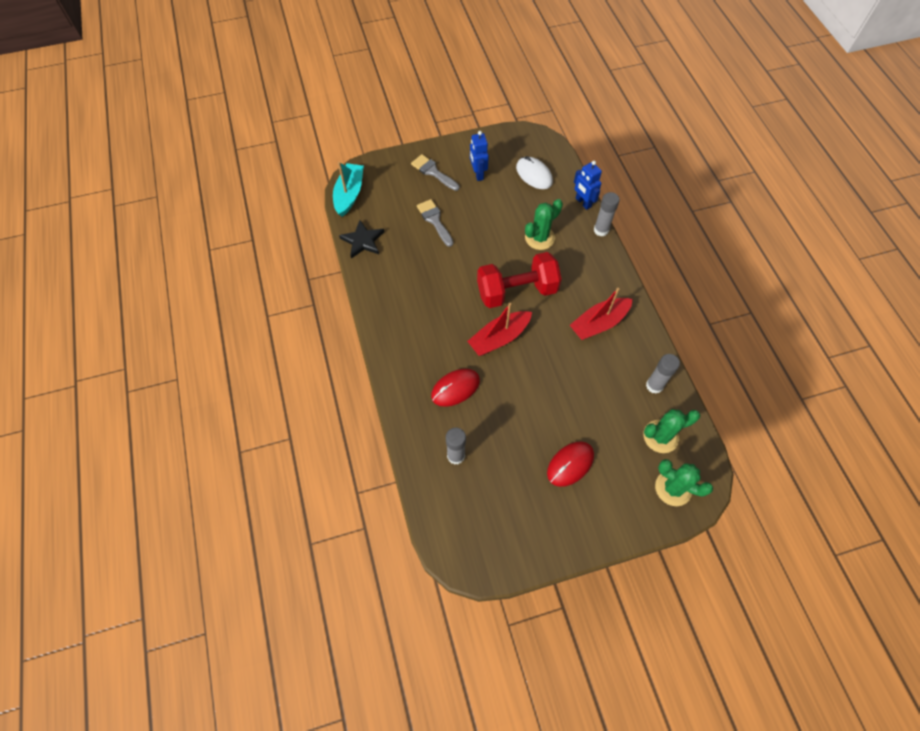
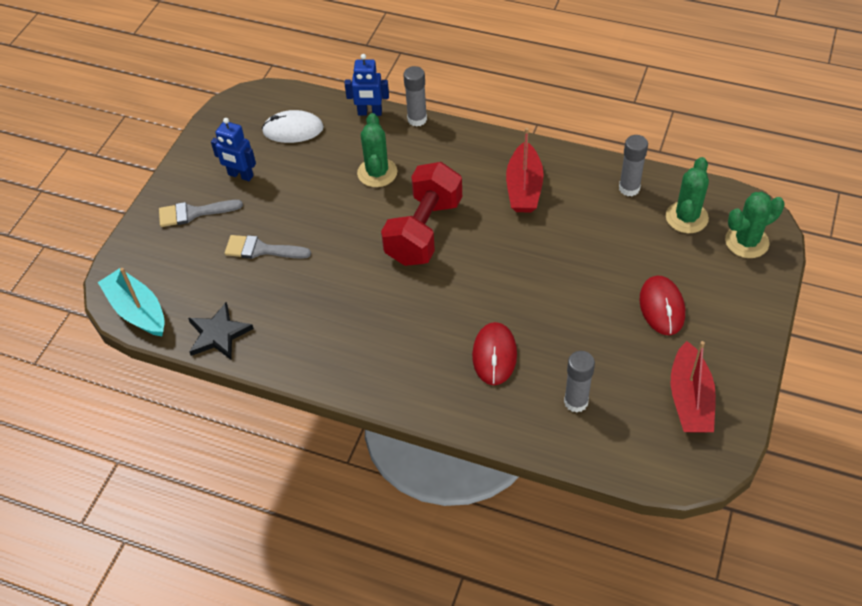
camera: 50 degrees left, 10 degrees down
(499, 338) = (467, 280): red boat -> red boat (690, 399)

